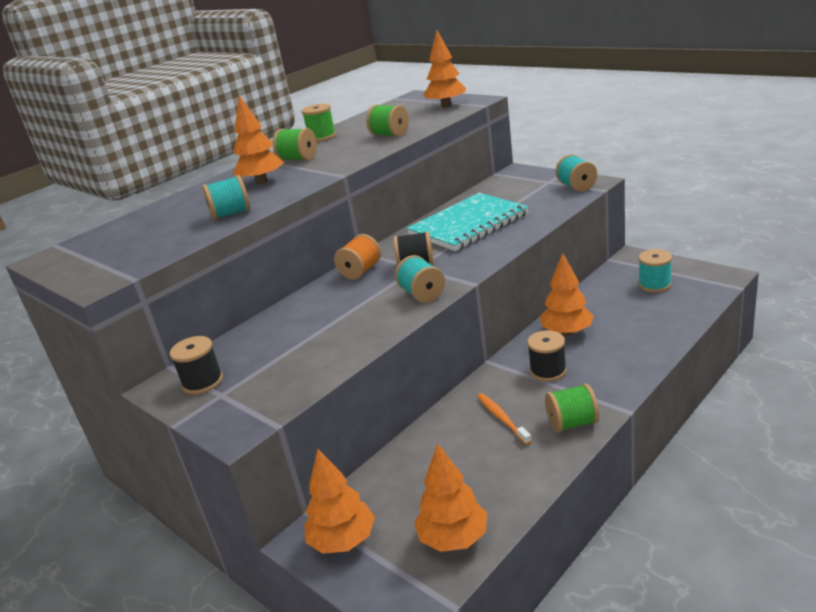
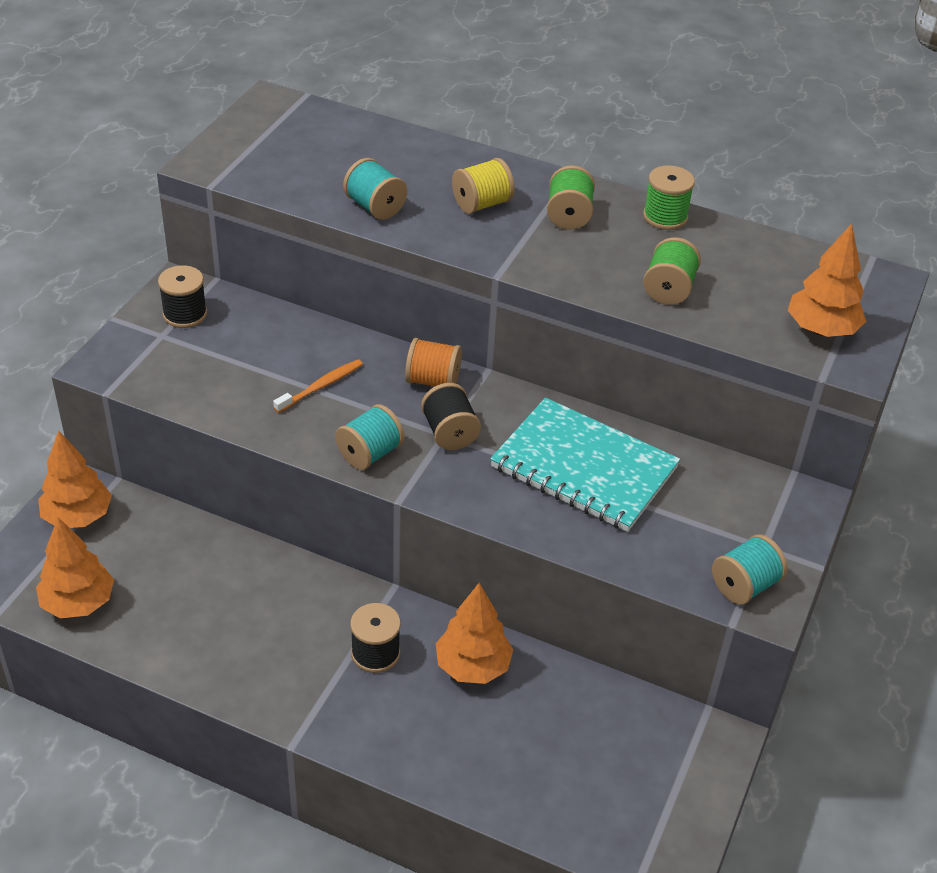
camera: 65 degrees right, 15 degrees up
(262, 182) = (482, 204): orange tree -> yellow spool
(502, 418) = (273, 617): orange toothbrush -> orange toothbrush (320, 386)
(572, 423) = (265, 688): green spool -> none
(654, 285) = (627, 772): turquoise spool -> none

